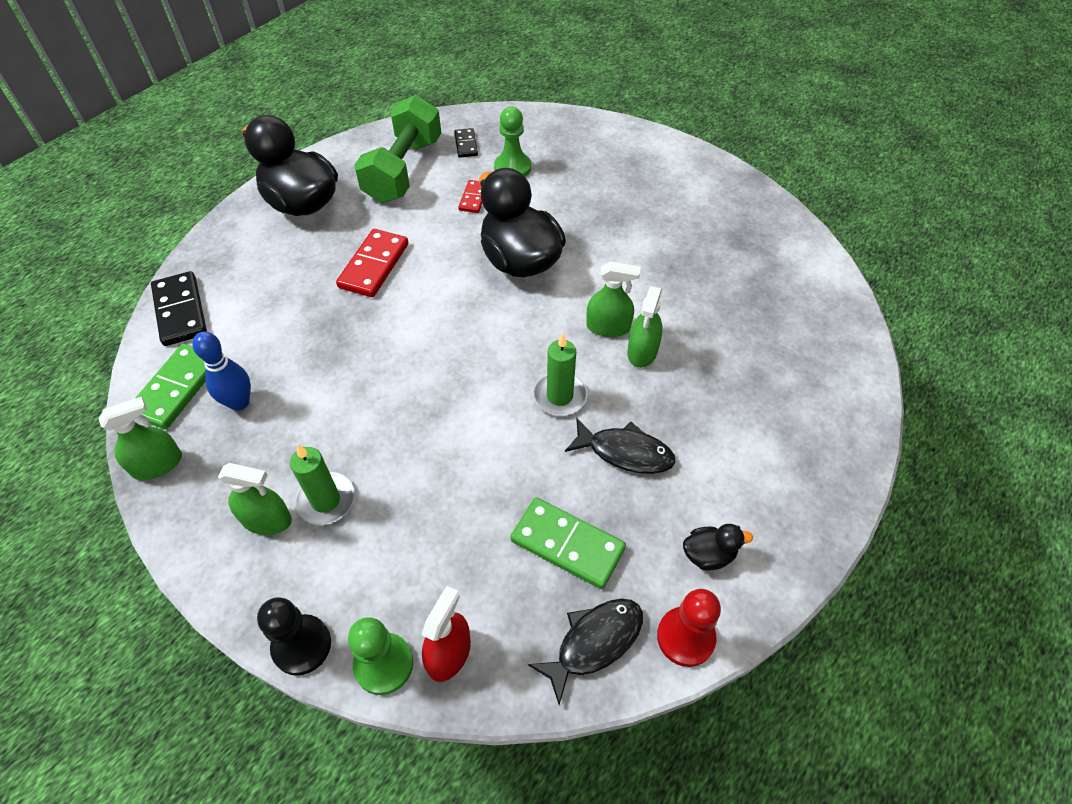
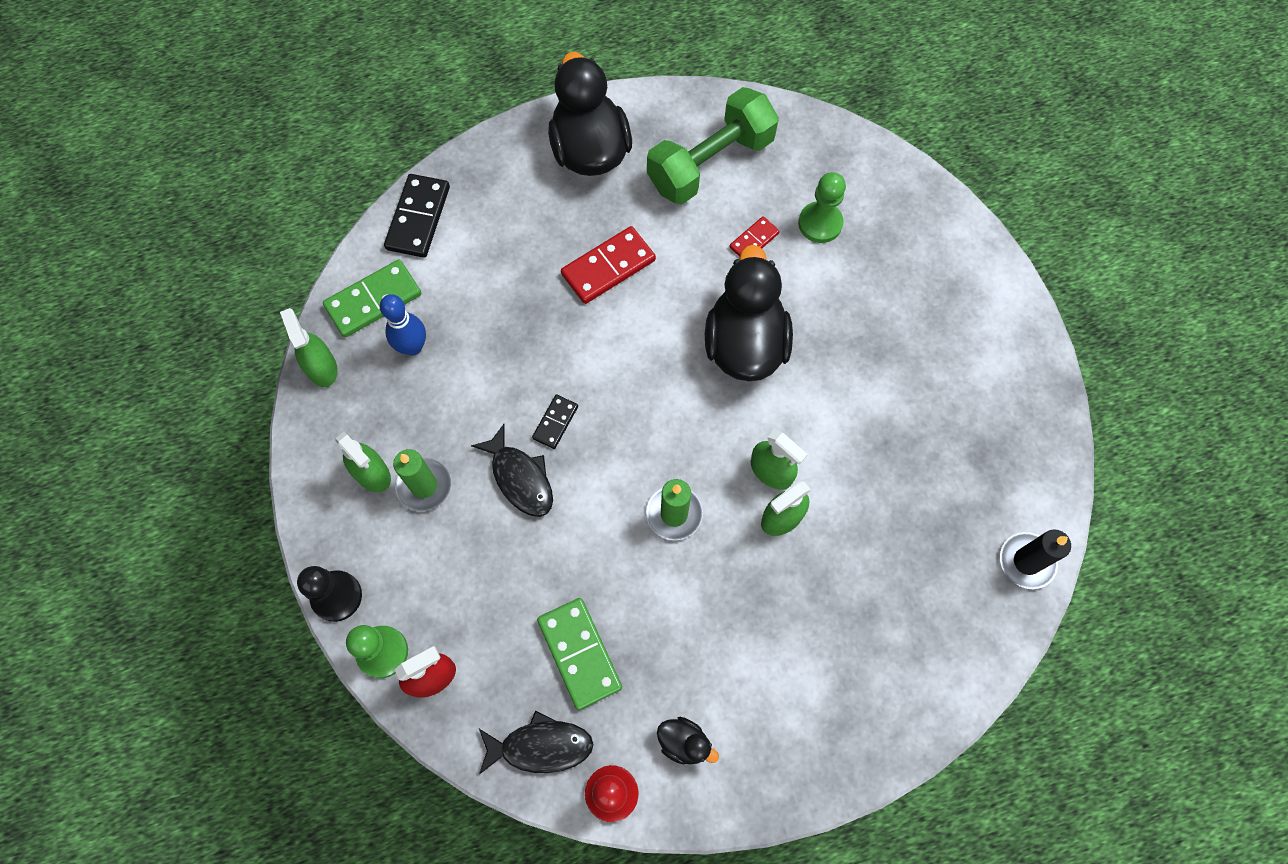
camera: 35 degrees right, 15 degrees up
(157, 464) = (321, 367): green spray bottle -> green spray bottle turned 120 degrees counterclockwise
(466, 144) = (794, 164): black domino -> black domino (555, 422)
(625, 452) = (688, 605): black fish -> black fish (520, 478)
(826, 284) = (1026, 561): none -> black candle

